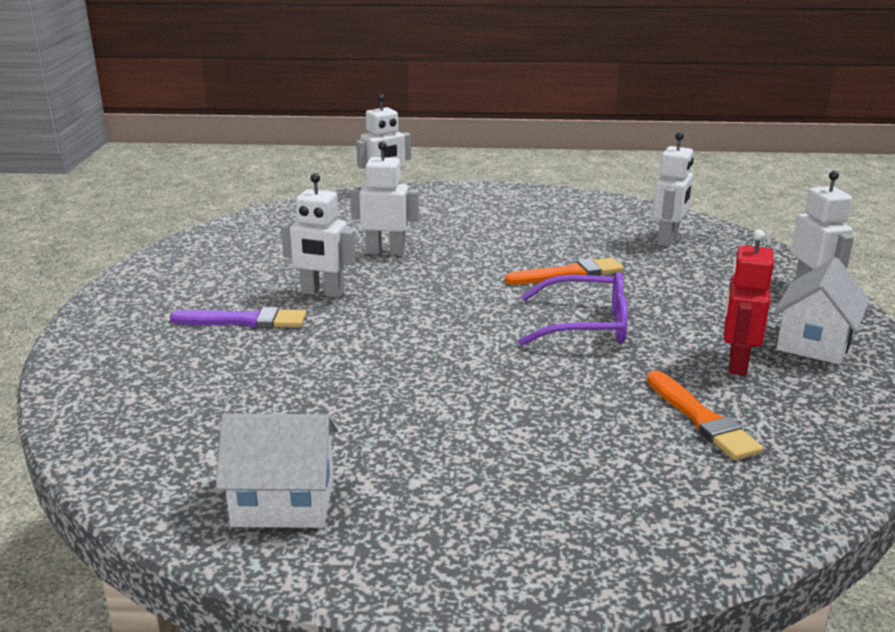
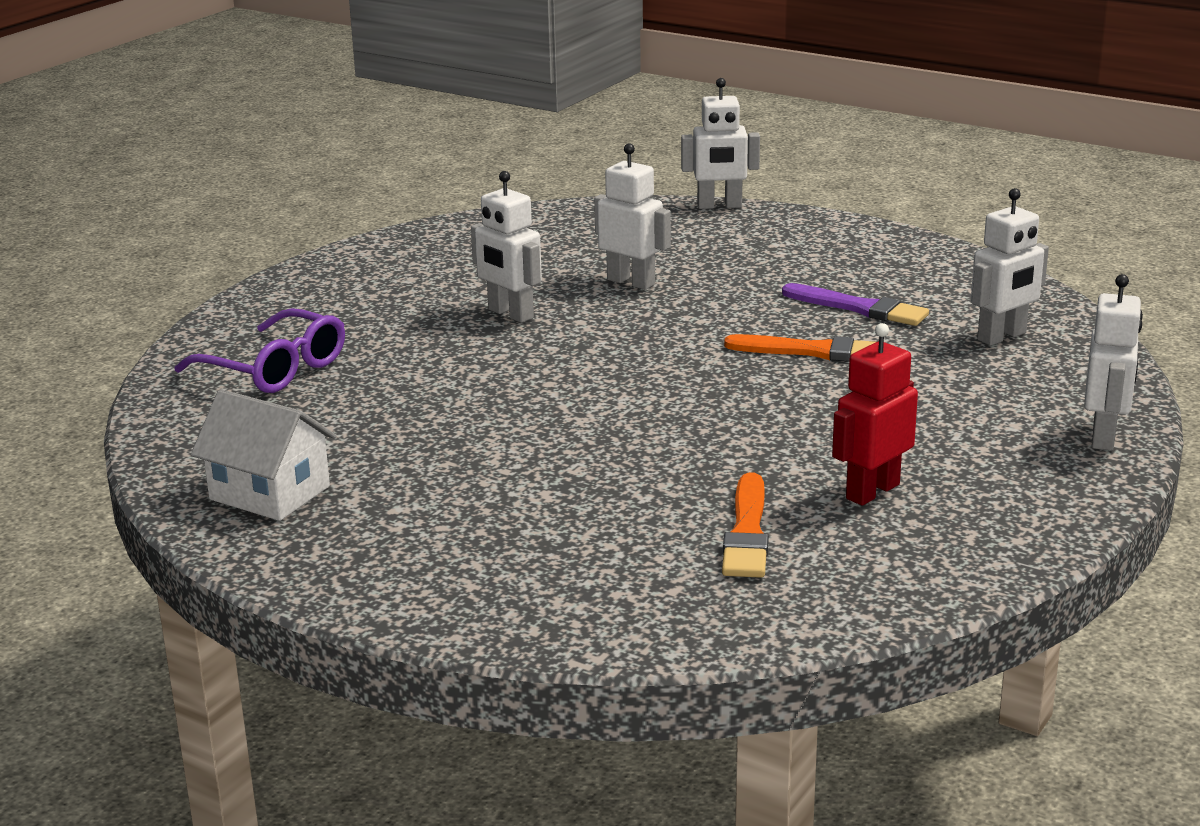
camera: 30 degrees right, 0 degrees up
(244, 321) = (402, 326): purple brush -> purple brush (859, 308)
(585, 325) = (752, 411): purple glasses -> purple glasses (274, 368)
(814, 343) = (1004, 494): white house -> none

